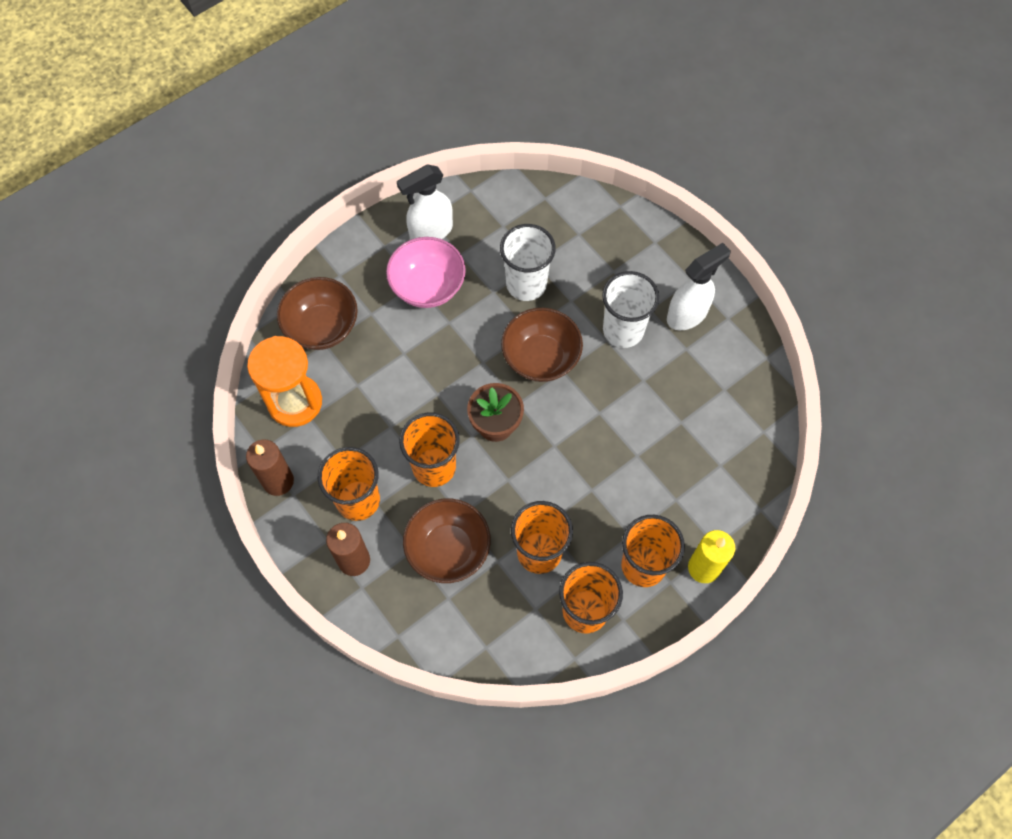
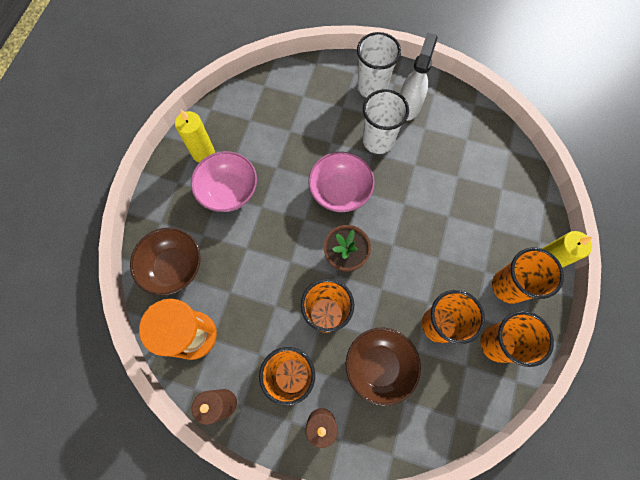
camera: 35 degrees left, 5 degrees up
(430, 232) = (203, 153): white spray bottle -> yellow candle
(526, 284) = (294, 149): white cup -> white cup (372, 87)
(541, 357) = (340, 191): brown bowl -> pink bowl

